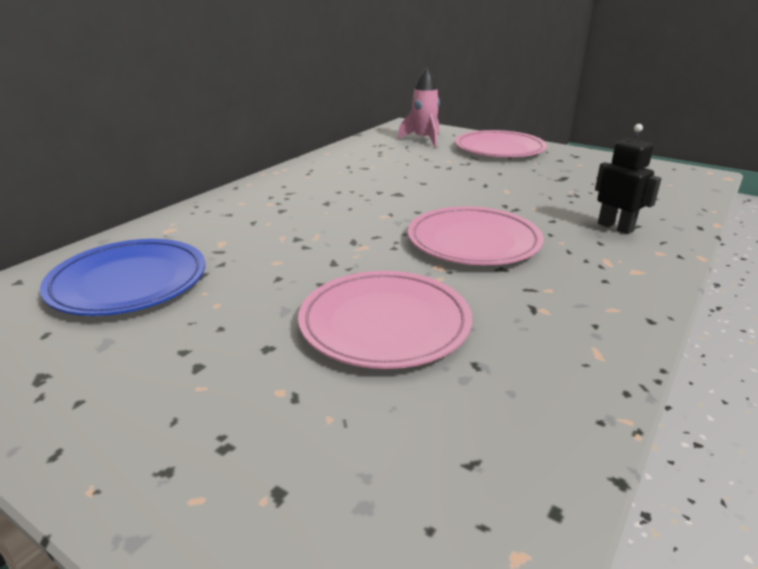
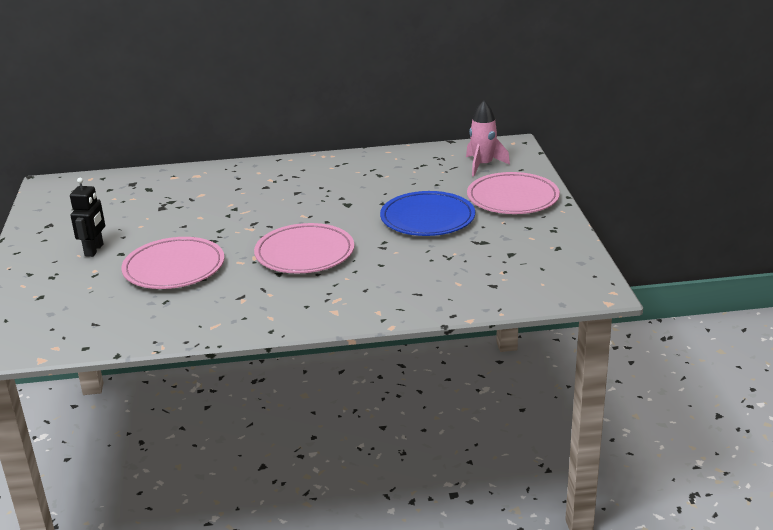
camera: 50 degrees right, 0 degrees up
(128, 282) = (133, 198): blue plate -> blue plate (427, 218)
(615, 227) = (402, 287): black robot -> black robot (94, 250)

